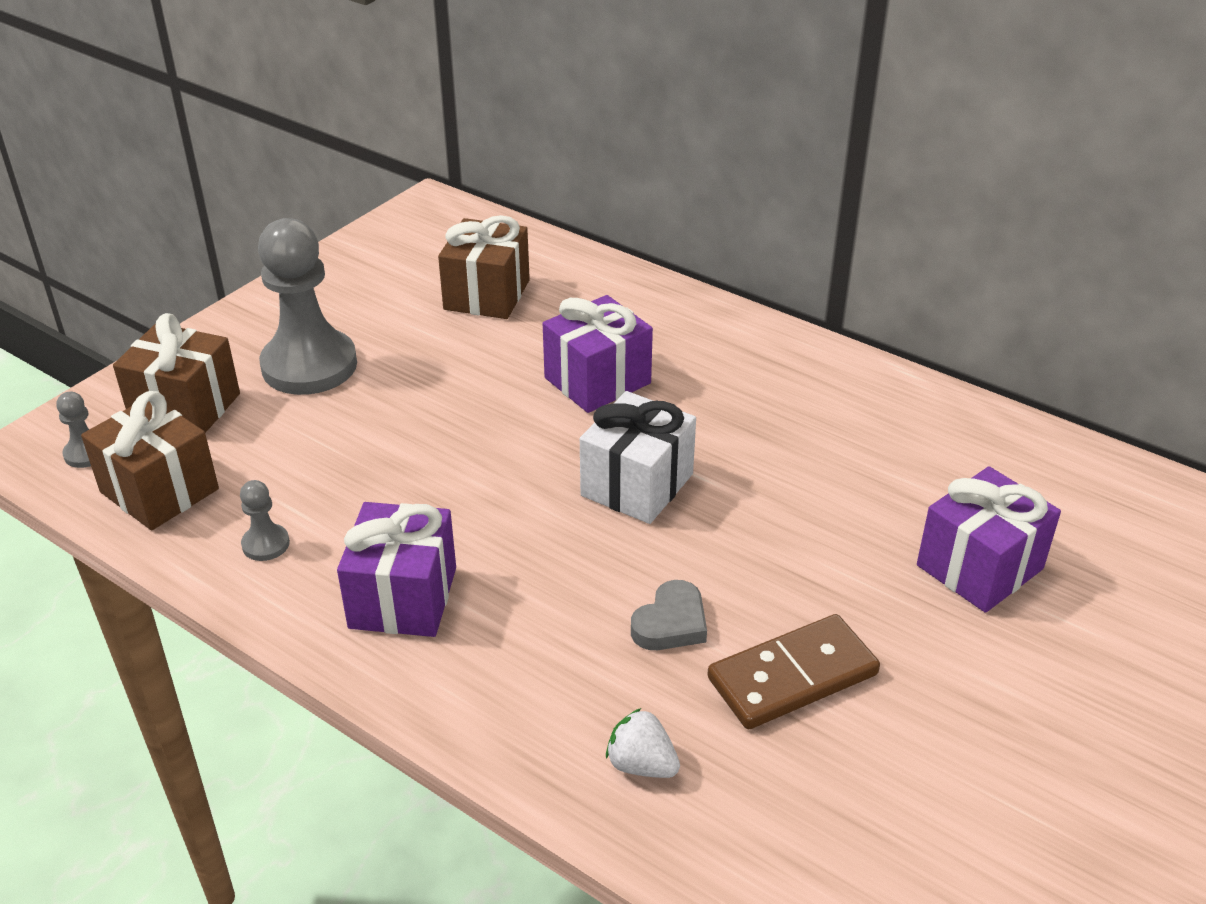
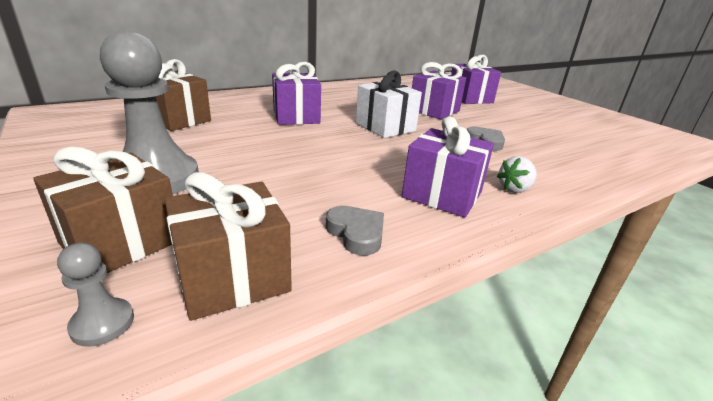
camera: 70 degrees left, 10 degrees down
(266, 544) = (356, 233): grey pawn -> grey heart
(641, 764) = (577, 166): white strawberry -> white strawberry (514, 189)
(792, 676) = (522, 131): brown domino -> none
(805, 526) = (434, 111): none -> purple gift

